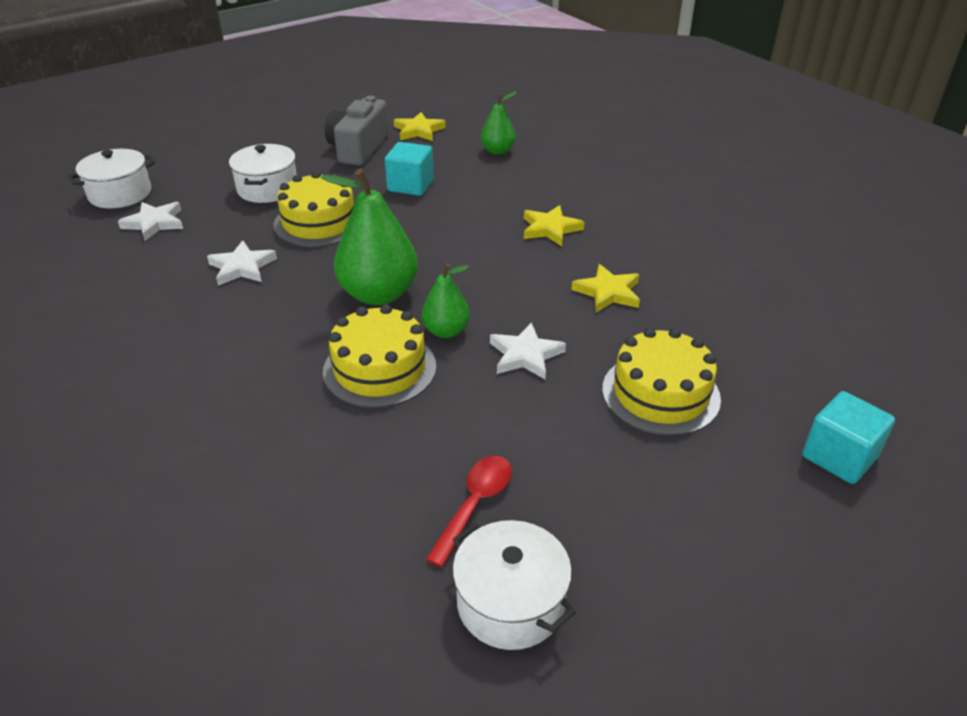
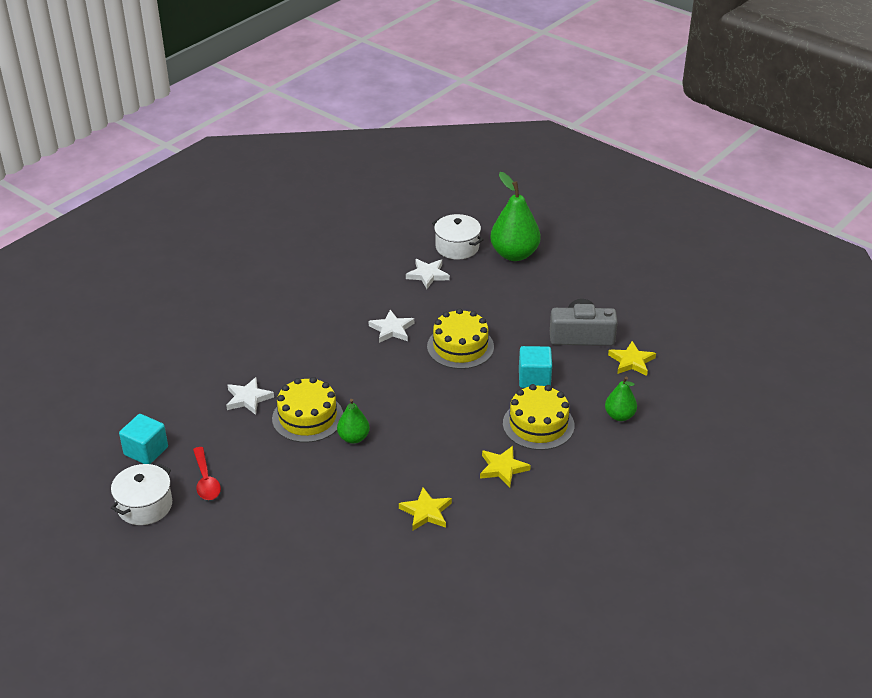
camera: 75 degrees right, 0 degrees up
(268, 189) = (495, 309): white pot -> none
(379, 294) = (383, 398): green pear -> green pear (514, 254)
(475, 504) = (206, 480): red spoon -> red spoon turned 60 degrees clockwise
(525, 355) = (339, 480): white star -> white star (248, 398)
(660, 393) = (318, 550): yellow cake -> yellow cake (538, 424)
(839, 457) = (278, 643): turquoise cube -> turquoise cube (146, 451)

